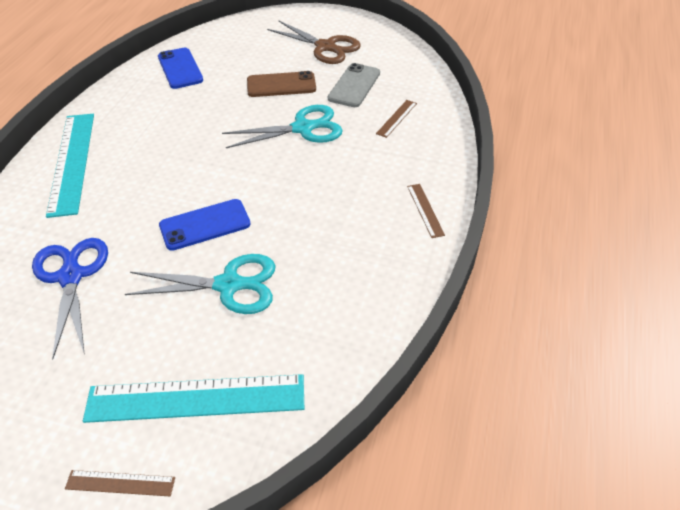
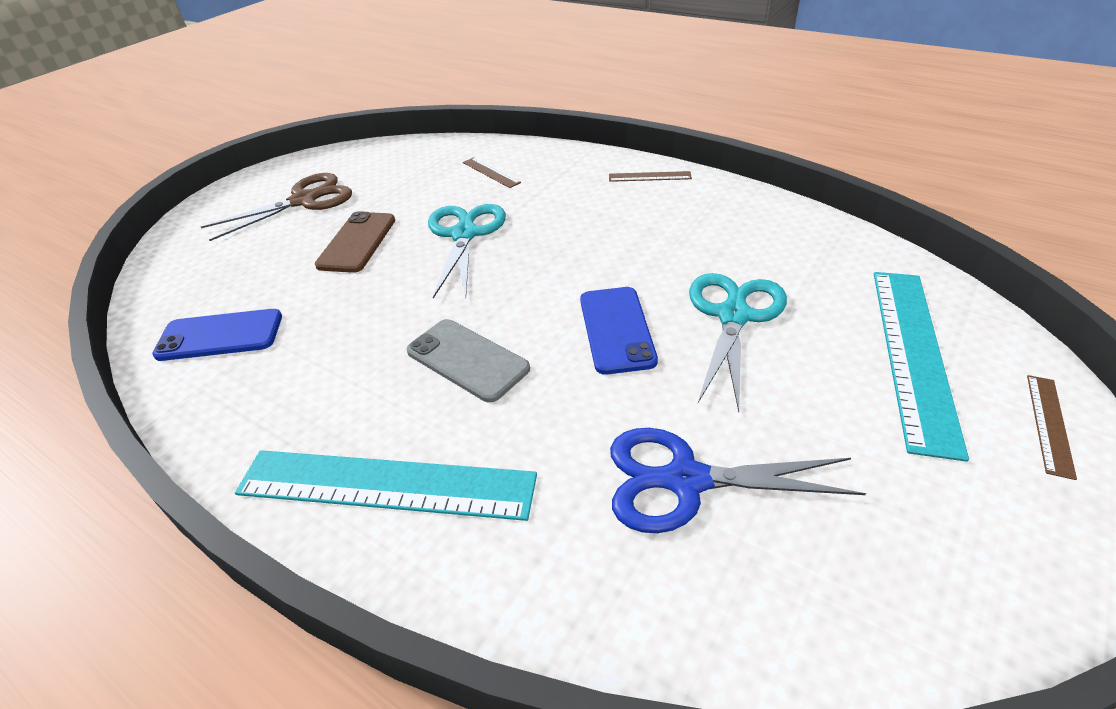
camera: 70 degrees left, 5 degrees down
(354, 86) = (407, 190): grey phone -> grey phone (467, 360)

